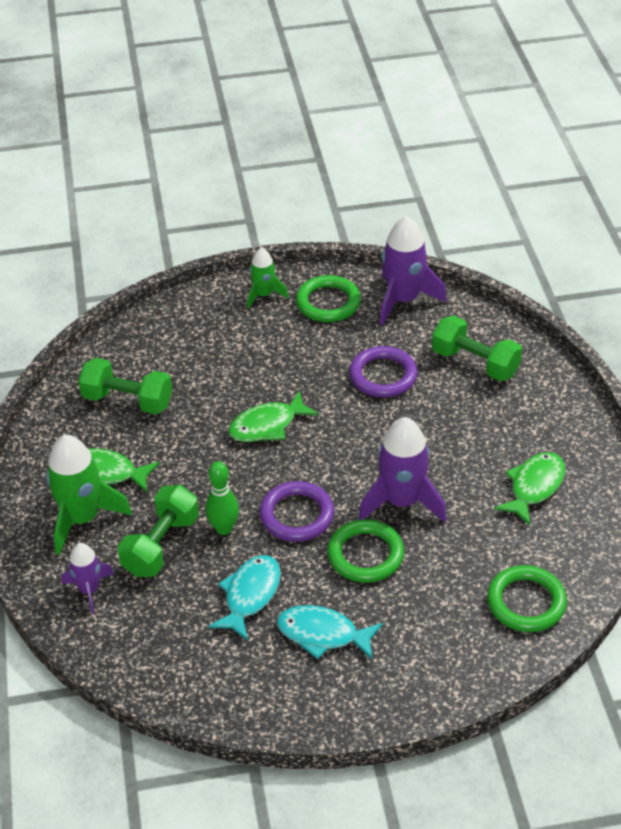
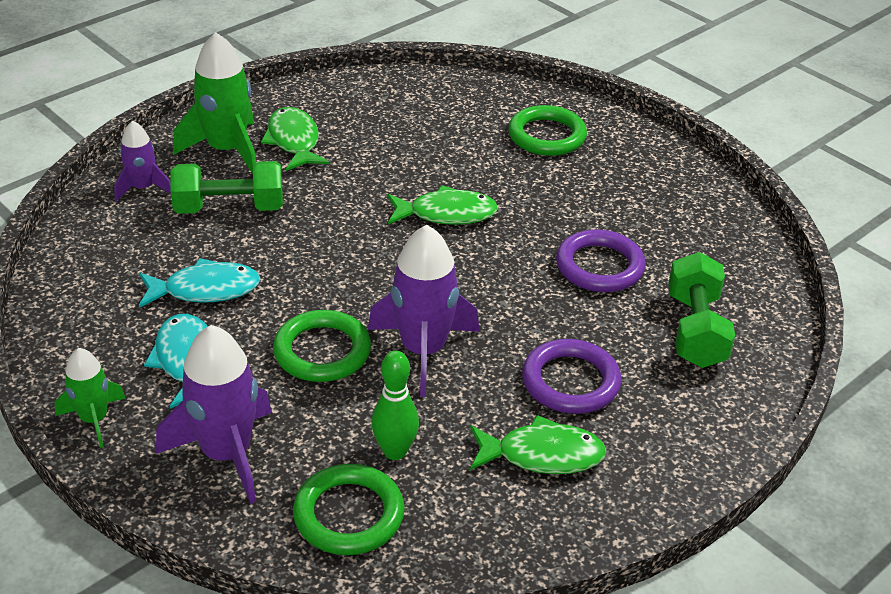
camera: 55 degrees right, 5 degrees down
(127, 401) = (398, 118): green dumbbell -> none
(224, 528) = (282, 239): green bowling pin -> green bowling pin (395, 451)
(264, 295) = (628, 142): green rocket -> green rocket (94, 419)
(267, 425) = (446, 214): green fish -> green fish turned 150 degrees clockwise
(297, 515) = (339, 280): purple ring -> purple ring (570, 381)
(328, 303) = (666, 187): green ring -> green ring (547, 136)
(403, 300) = (733, 238): purple rocket -> purple rocket (226, 454)

